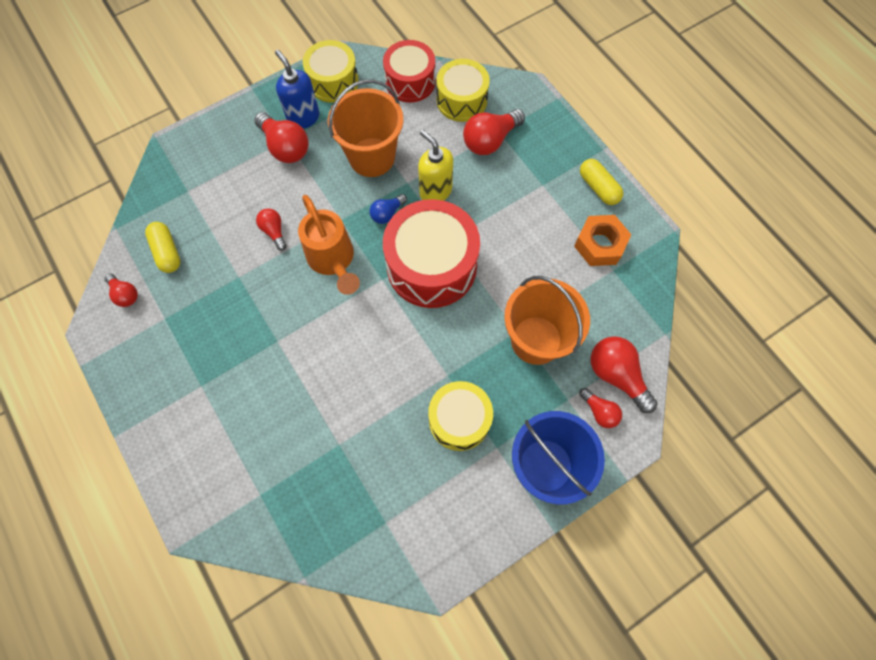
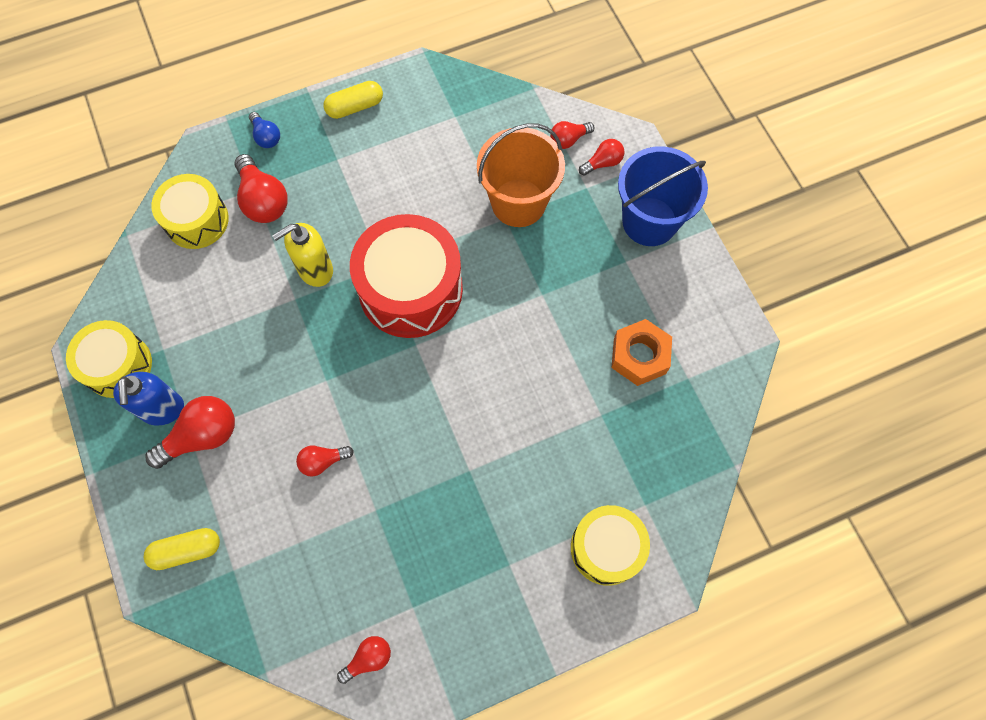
camera: 80 degrees left, 0 degrees up
(167, 252) = (319, 600): yellow capsule -> yellow capsule (187, 550)
(303, 117) = (162, 409): blue soap dispenser -> blue soap dispenser turned 75 degrees counterclockwise
(333, 261) = (380, 395): orange watering can -> none
(372, 157) = (248, 333): orange bucket -> none
(387, 213) = (331, 327): blue light bulb -> blue light bulb (266, 137)
(410, 81) = (149, 273): red drum -> none
(459, 419) = (592, 291): yellow drum -> yellow drum (606, 548)
(599, 245) = (423, 121): orange nut -> orange nut (639, 356)
(616, 375) = (568, 140): red light bulb -> red light bulb, size x0.57

